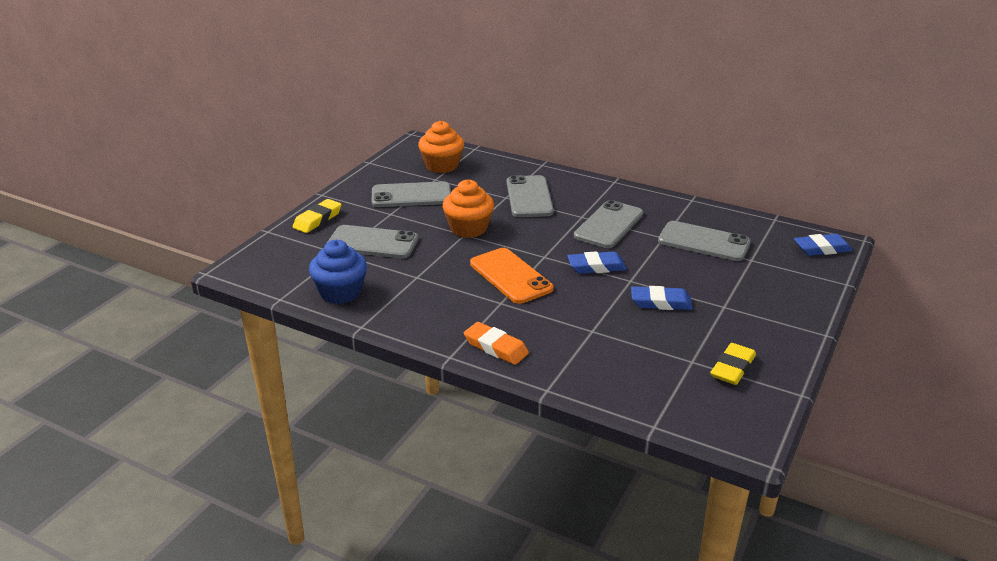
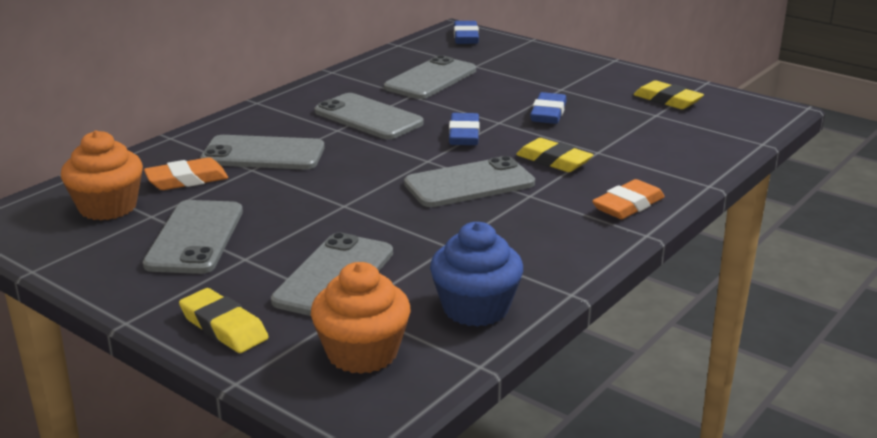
camera: 80 degrees left, 5 degrees down
(468, 228) = (329, 201): orange cupcake -> orange cupcake (362, 353)
(483, 180) = (187, 180): none -> orange eraser
(510, 276) = (469, 184): orange phone -> grey phone
(564, 310) = (553, 161): none -> yellow eraser

